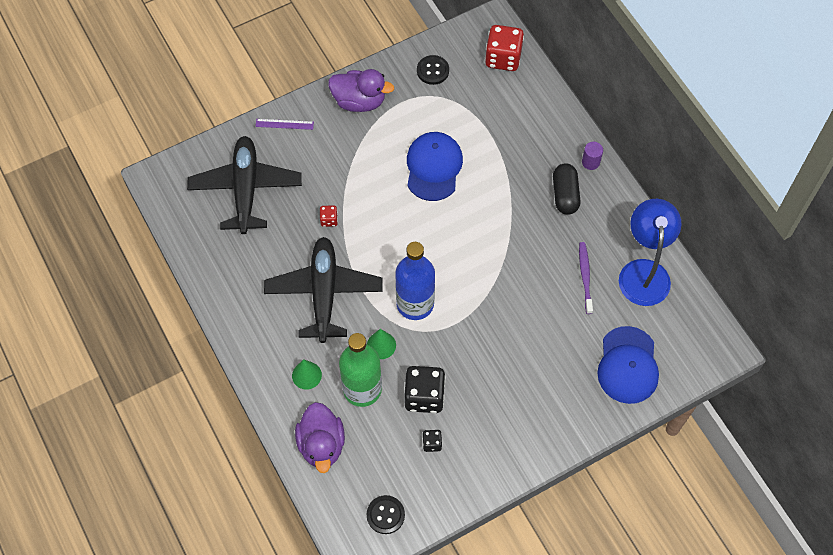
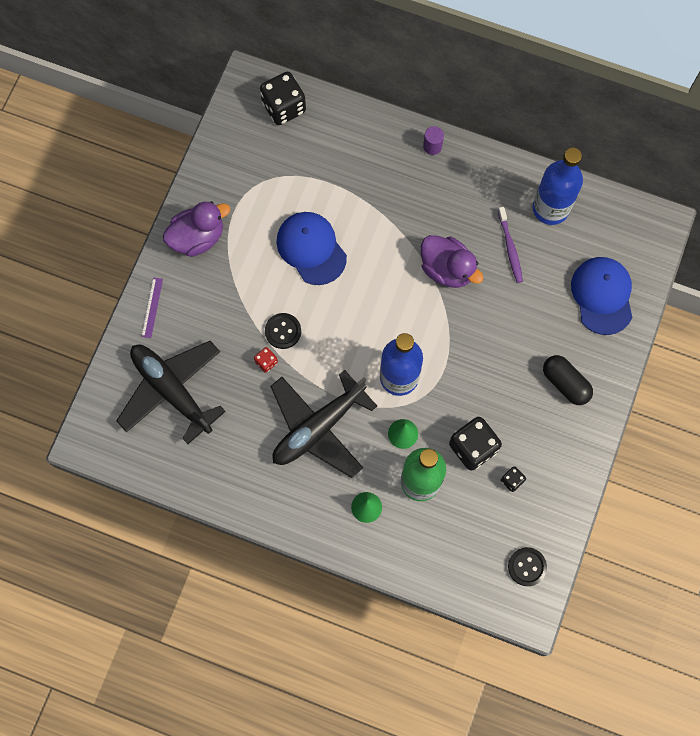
camera: 40 degrees left, 10 degrees up
(284, 124) = (152, 307): purple ruler -> purple ruler turned 45 degrees counterclockwise
(321, 444) = (429, 553): purple duck -> purple duck (447, 269)
(324, 293) = (318, 427): black plane -> black plane turned 90 degrees counterclockwise
(433, 70) = (235, 163): black button -> black button (283, 331)
(503, 58) = (284, 107): red dice -> black dice
(565, 194) = (436, 190): black capsule -> black capsule (565, 383)
(585, 276) = (510, 248): purple toothbrush -> purple toothbrush turned 150 degrees counterclockwise
(628, 365) = (602, 295): blue cap -> blue cap turned 150 degrees counterclockwise
(644, 272) = (550, 208): blue lamp -> blue bottle

